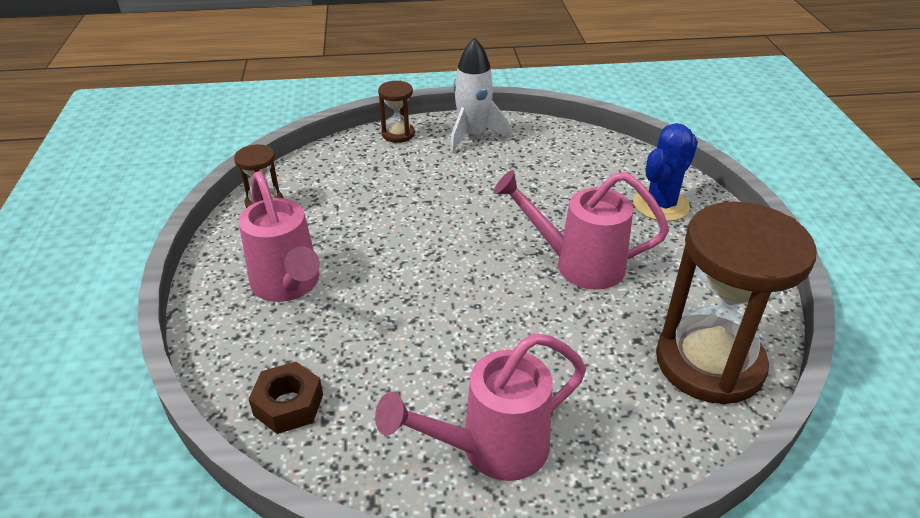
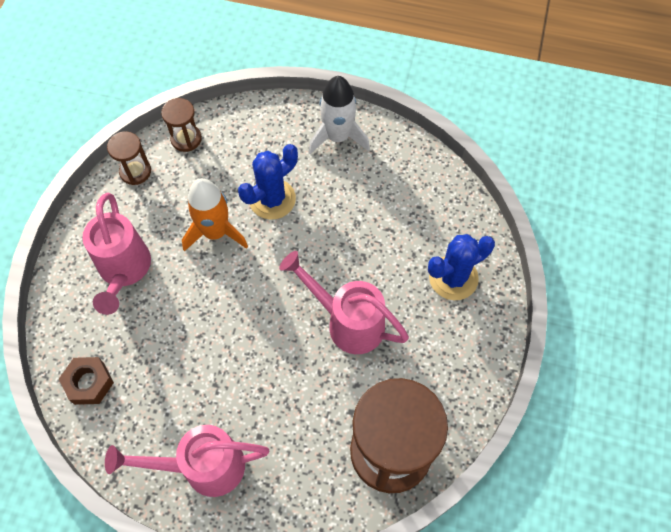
camera: 20 degrees right, 25 degrees up
(384, 229) = (215, 232): none -> orange rocket
(398, 134) = (274, 114): brown hourglass -> brown hourglass (186, 139)
(432, 191) = (272, 199): none -> blue cactus

